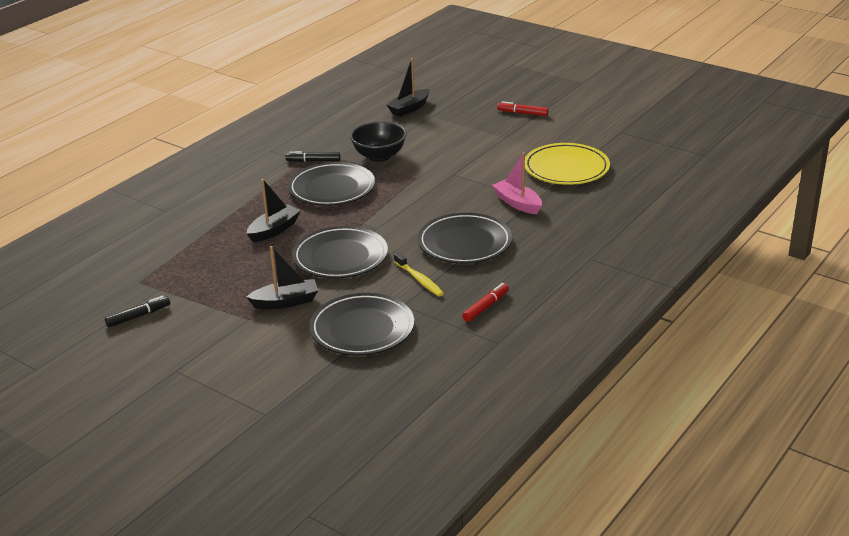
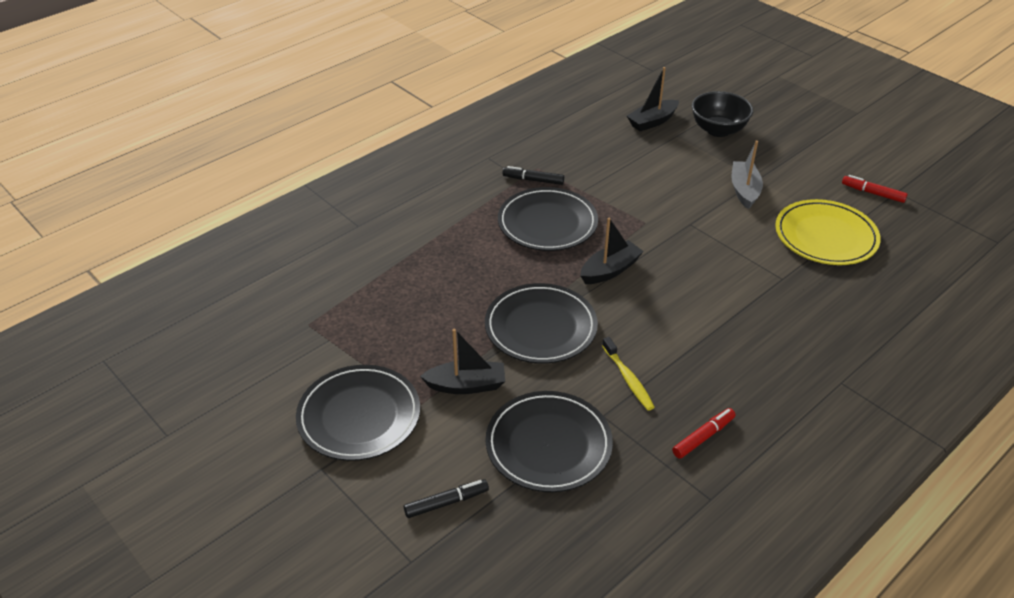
camera: 10 degrees right, 10 degrees up
(138, 316) = (296, 376): black marker -> black marker (446, 502)
(274, 230) = (472, 273): black boat -> black boat (610, 270)
(379, 156) = (608, 184): black bowl -> black bowl (718, 130)
(465, 243) = (690, 331): black plate -> black plate (359, 416)
(495, 146) = (744, 190): none -> grey boat
(517, 203) = (761, 280): pink boat -> none
(523, 113) = (782, 147): red marker -> red marker (873, 193)

